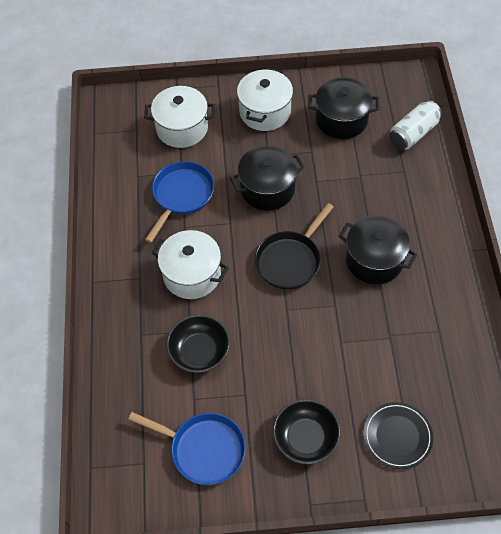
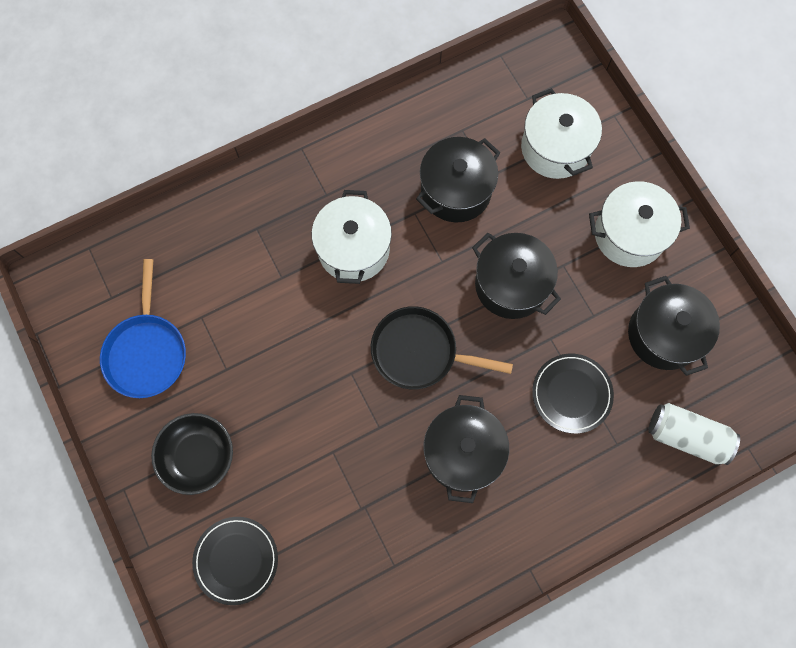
camera: 65 degrees right, 15 degrees up
(181, 196) = (456, 191): blue pan -> black pot
(199, 351) = (260, 299): black bowl -> none
(359, 183) = (571, 394): none -> black plate

